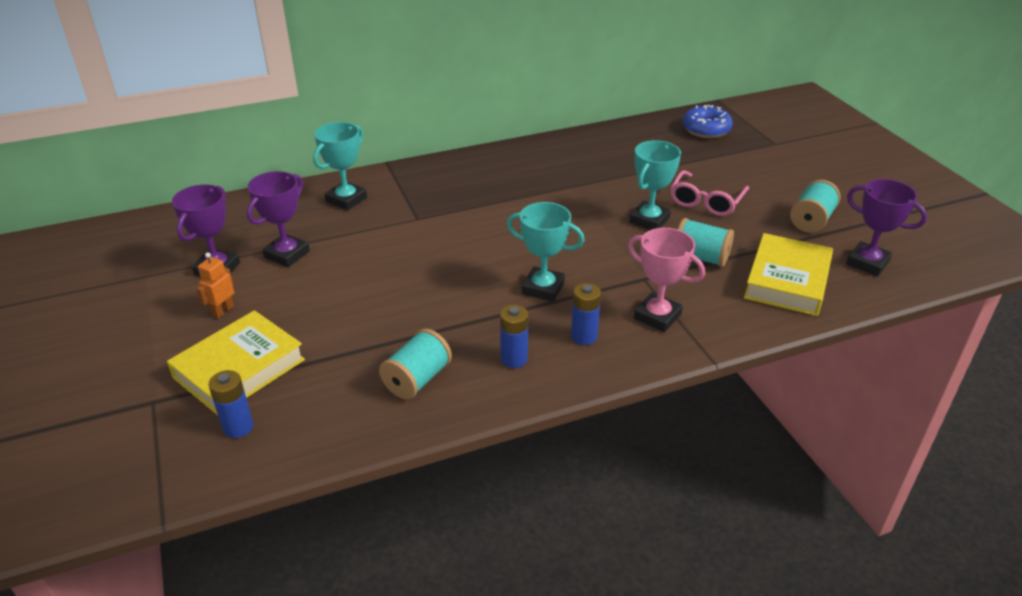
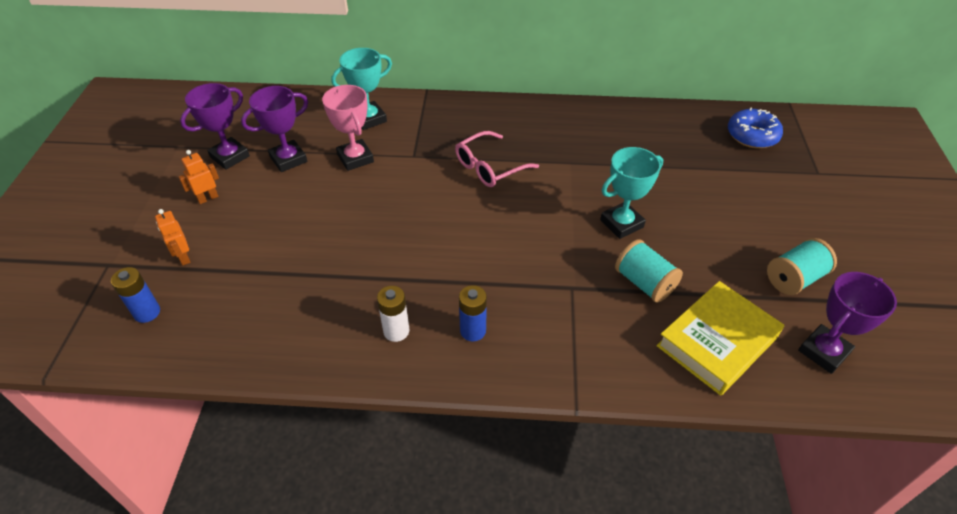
camera: 25 degrees right, 10 degrees up
(239, 368) = (183, 257): yellow book -> orange robot
(417, 379) = (304, 321): turquoise spool -> none
(514, 359) = (396, 331): blue battery -> white battery
(543, 288) = (471, 265): turquoise trophy -> none
(657, 316) = (556, 334): pink trophy -> pink trophy (355, 158)
(706, 201) = (694, 220): pink glasses -> pink glasses (489, 167)
(867, 263) = (823, 352): purple trophy -> purple trophy turned 75 degrees clockwise

